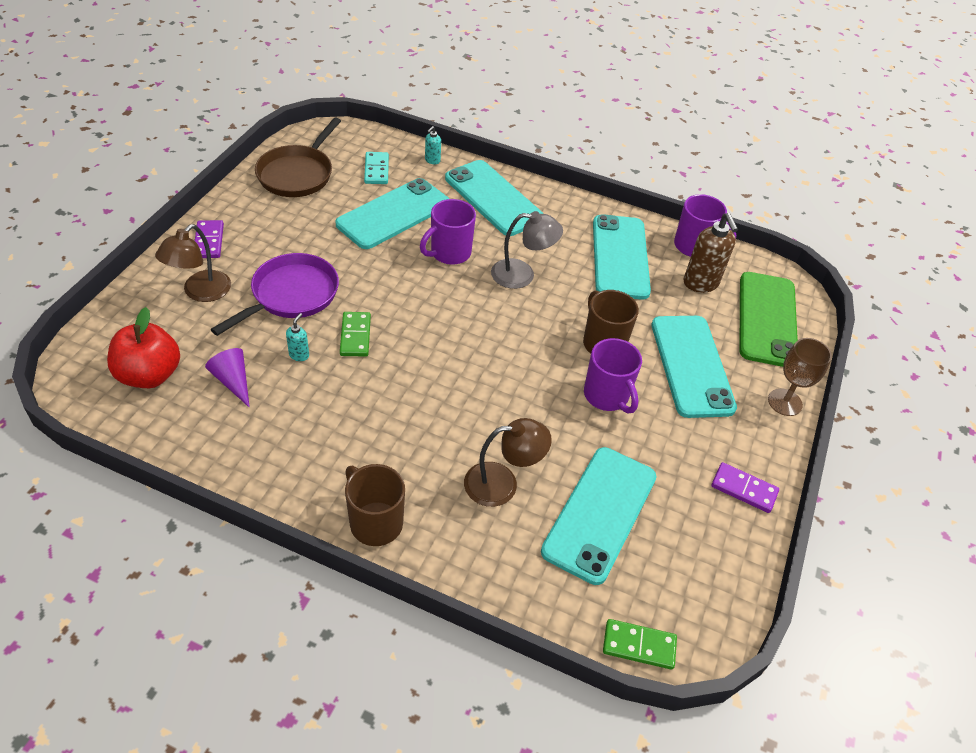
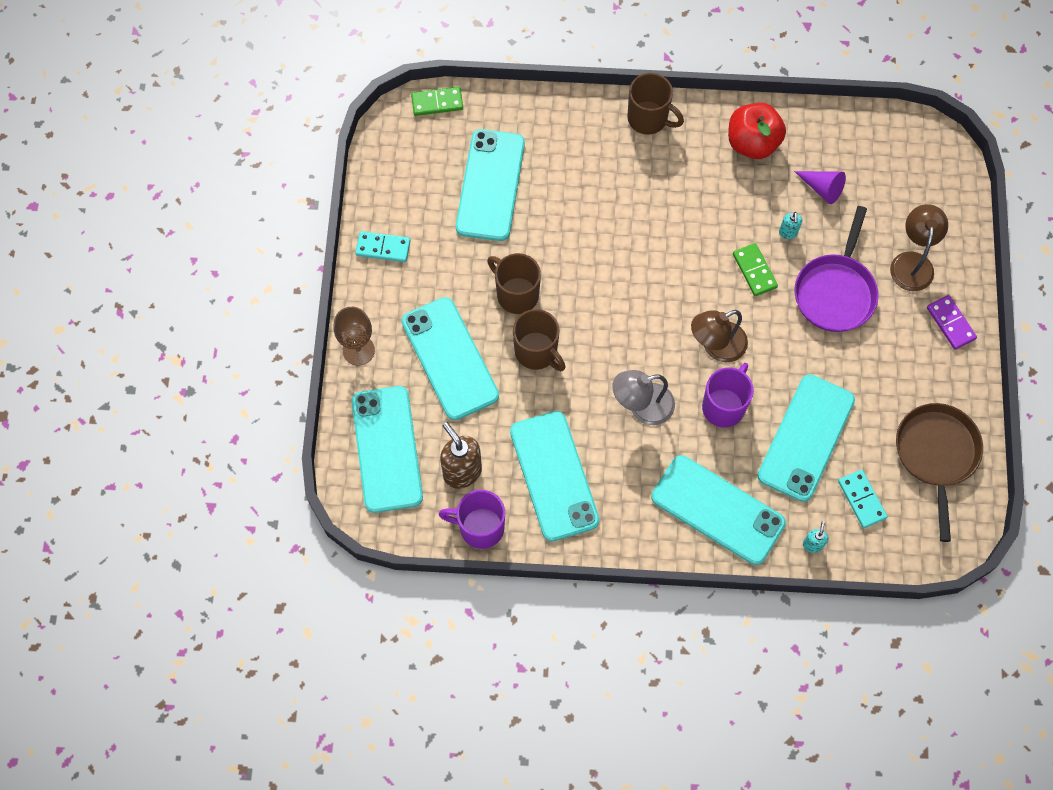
camera: 165 degrees right, 20 degrees up
(150, 375) = (887, 169): red apple -> red apple (752, 143)
(502, 483) = (572, 182): brown lamp -> brown lamp (716, 346)
(607, 396) = (516, 294): purple mug -> brown mug
(744, 489) = (383, 248): purple domino -> turquoise domino
(767, 319) = (387, 449): green phone -> turquoise phone

